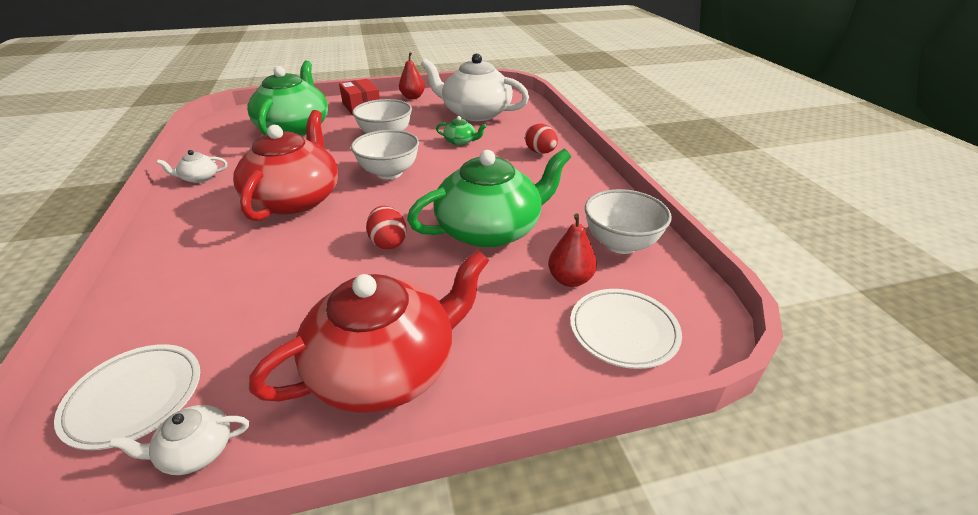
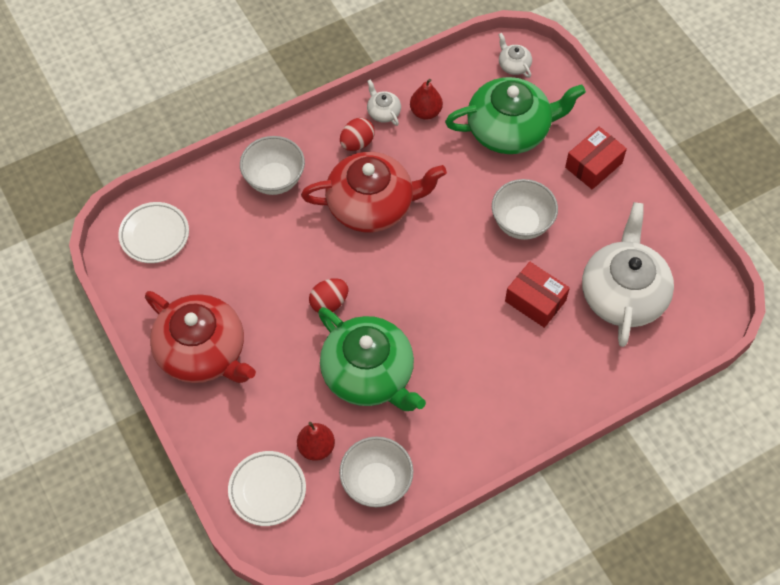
camera: 75 degrees right, 25 degrees up
(196, 451) = (131, 285): white teapot -> white teapot (513, 65)
(389, 173) = (442, 258): white bowl -> white bowl (274, 180)
(412, 97) = (647, 207): red pear -> red pear (425, 112)
(460, 141) = (535, 301): green teapot -> red box
(540, 152) = (536, 388): red egg -> red egg (357, 143)

